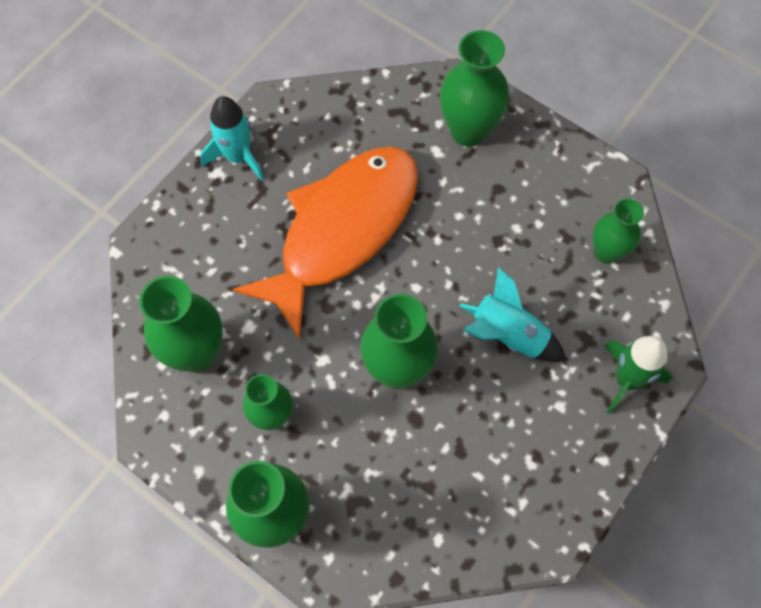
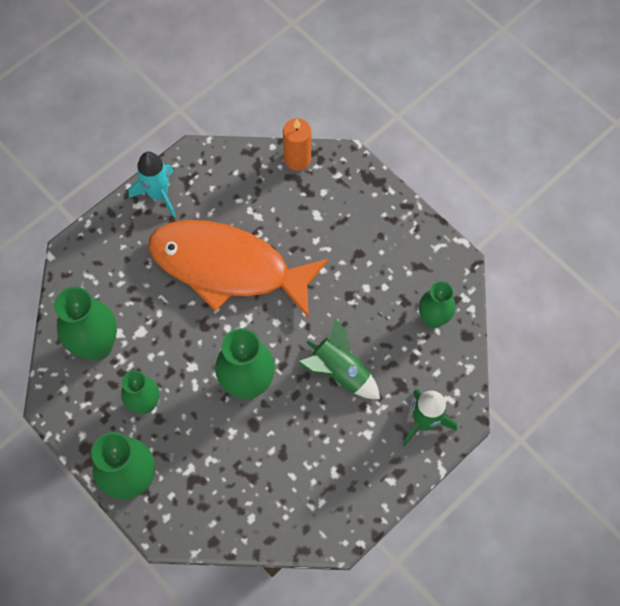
camera: 10 degrees right, 0 degrees up
(342, 230) = (228, 267): orange fish -> orange fish turned 120 degrees counterclockwise
(399, 90) = (297, 159): none -> orange candle
(468, 131) = (345, 202): green vase -> none
(508, 335) = (340, 372): turquoise rocket -> green rocket

